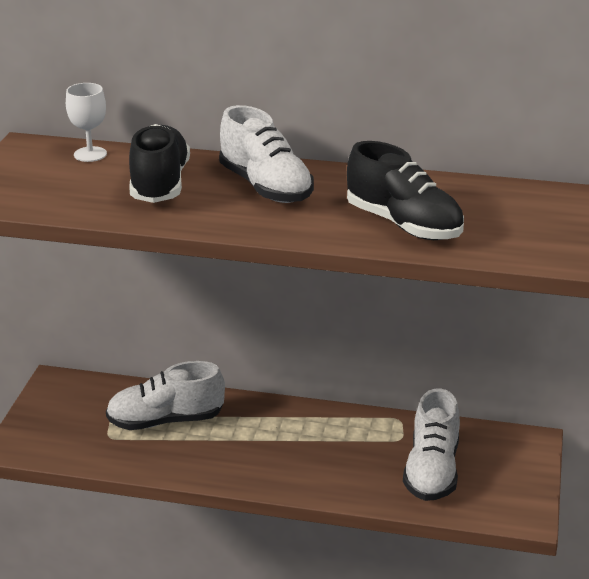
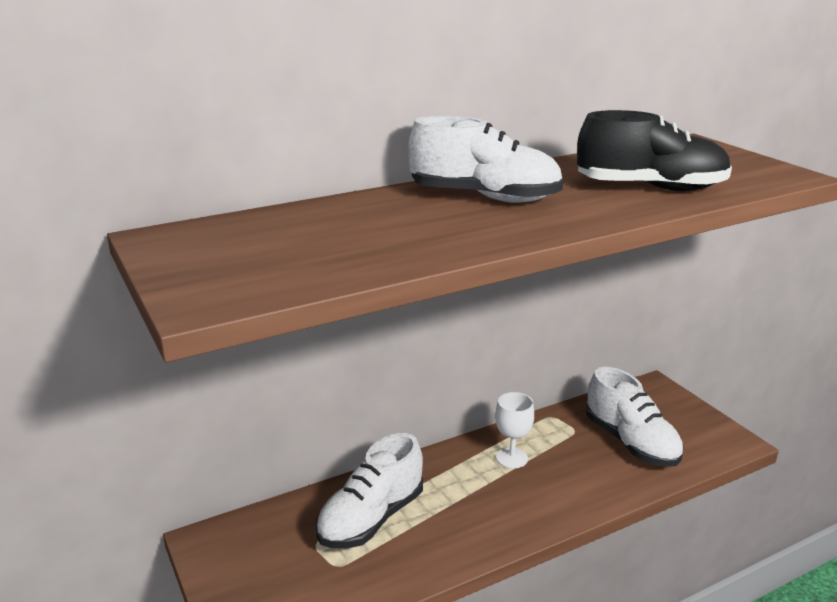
camera: 40 degrees left, 5 degrees down
(90, 154) = (253, 223): white goblet -> white goblet (512, 458)
(160, 184) = (384, 224): black shoe -> none

